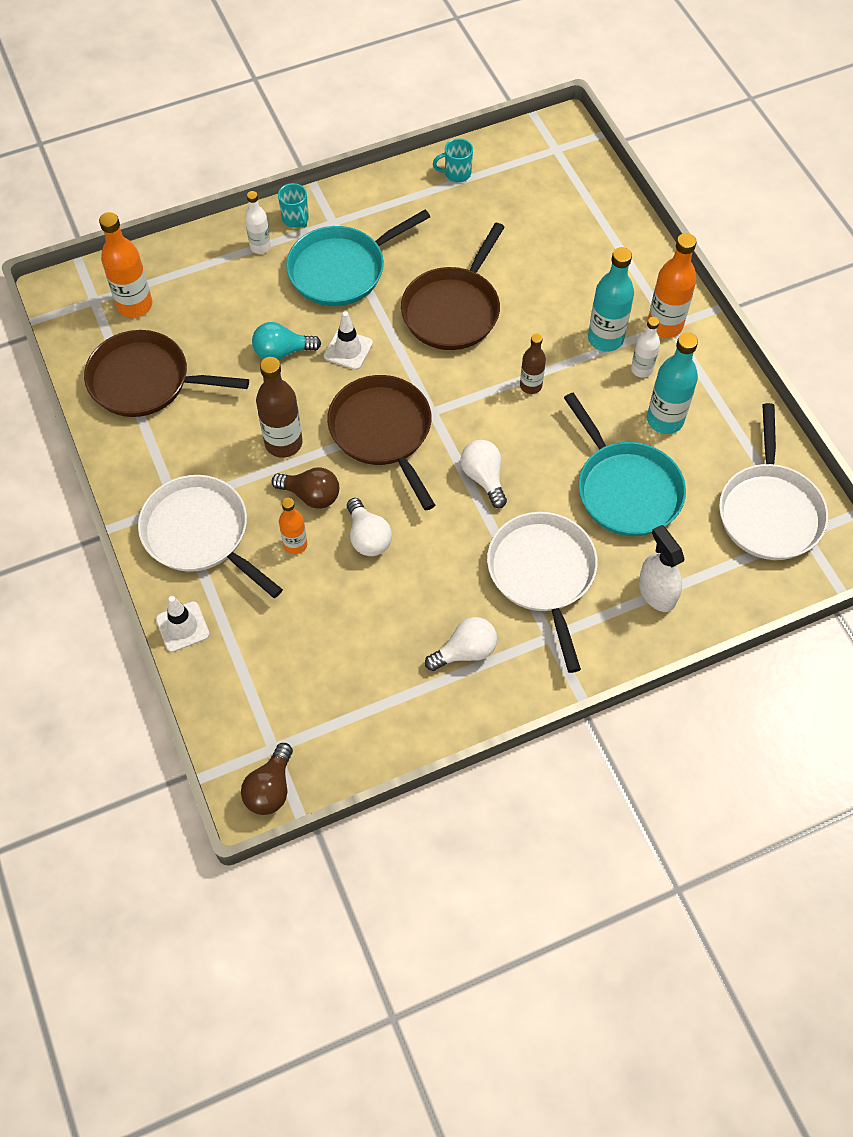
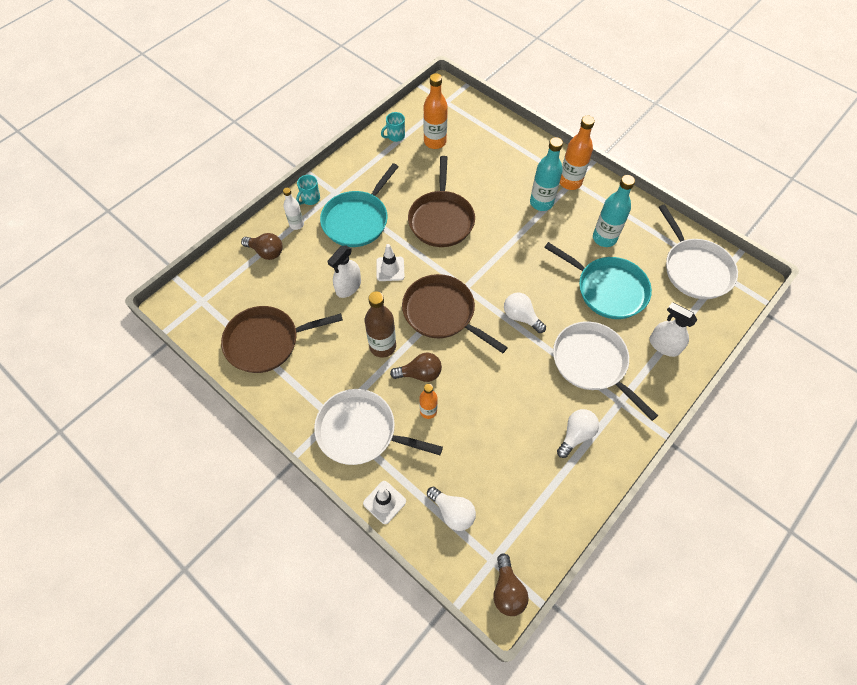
camera: 25 degrees left, 0 degrees up
(135, 305) = (232, 293): orange bottle -> orange bottle (435, 142)
(203, 268) = (266, 252): none -> brown light bulb
(282, 352) = (348, 286): turquoise light bulb -> white spray bottle
(296, 219) = (310, 199): turquoise mug -> turquoise mug turned 90 degrees clockwise
(368, 537) = (472, 386): white light bulb -> white light bulb (452, 512)
(531, 385) = (515, 248): brown bottle -> none
(641, 369) = (573, 213): white bottle -> none

